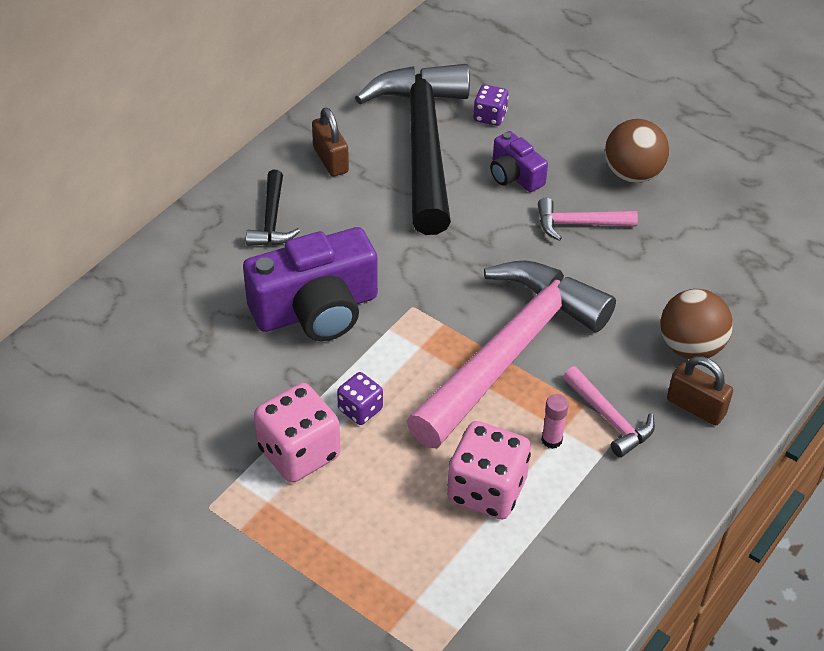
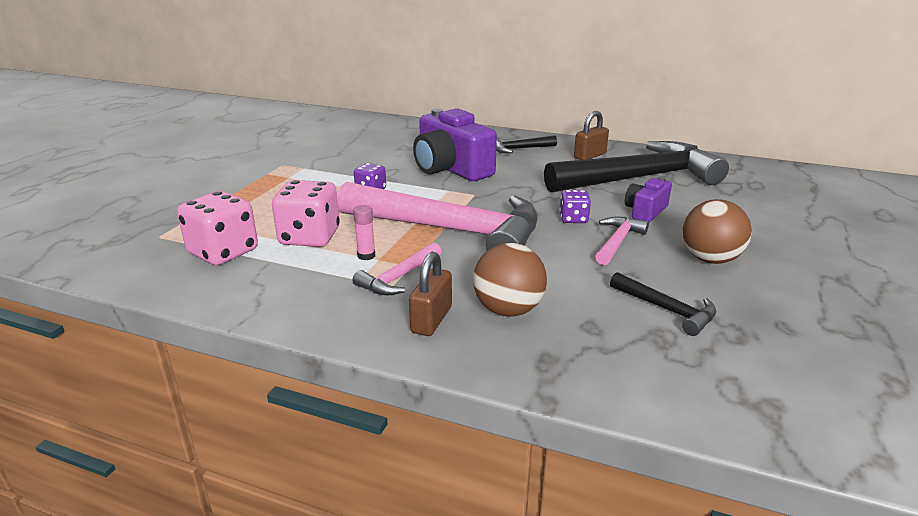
camera: 75 degrees right, 20 degrees down
(299, 452) = (329, 179): pink dice -> pink dice (223, 252)
(490, 116) = (701, 195): purple dice -> purple dice (573, 219)
(579, 224) = (618, 242): pink hammer -> pink hammer turned 45 degrees clockwise
(712, 240) = (666, 310): none -> black hammer

